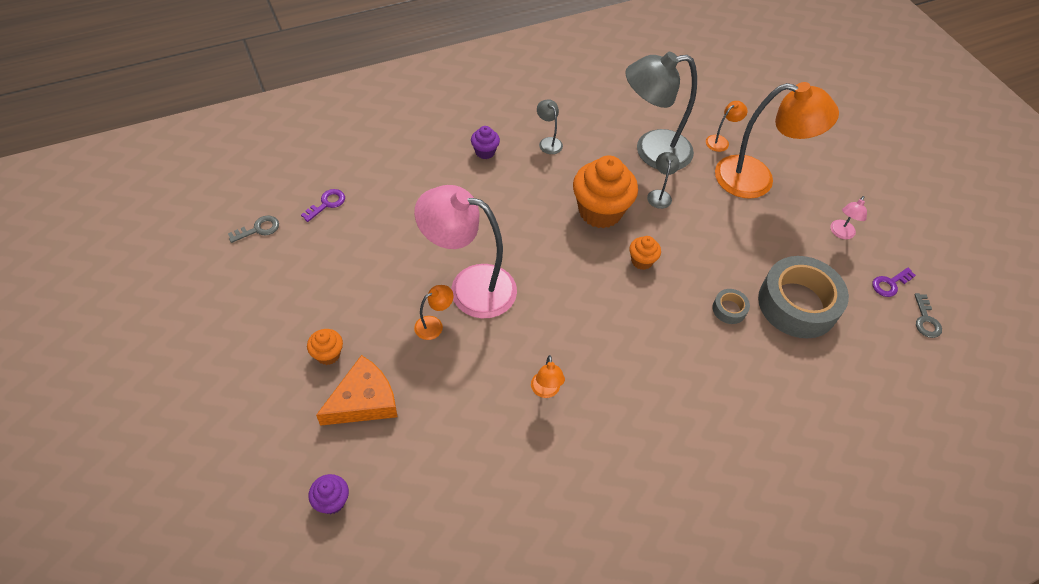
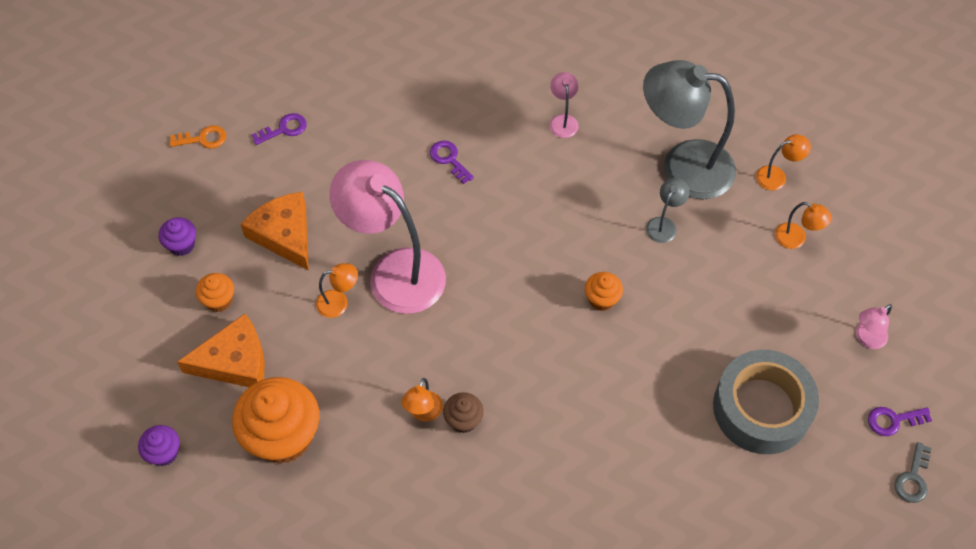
camera: 25 degrees right, 5 degrees up
(258, 229) = (203, 139): grey key -> orange key
(363, 285) = (284, 234): none -> orange cheese
(474, 191) = (449, 159): none -> purple key
(485, 152) = (483, 113): purple cupcake -> purple cupcake (182, 245)
(548, 142) = (563, 120): grey lamp -> pink lamp
(581, 386) = (463, 420): none -> brown cupcake
(600, 211) = (582, 225): orange cupcake -> orange cupcake (283, 436)
(729, 309) = (675, 388): grey tape -> none
(756, 179) = (796, 239): orange lamp -> orange lamp, size x0.41

